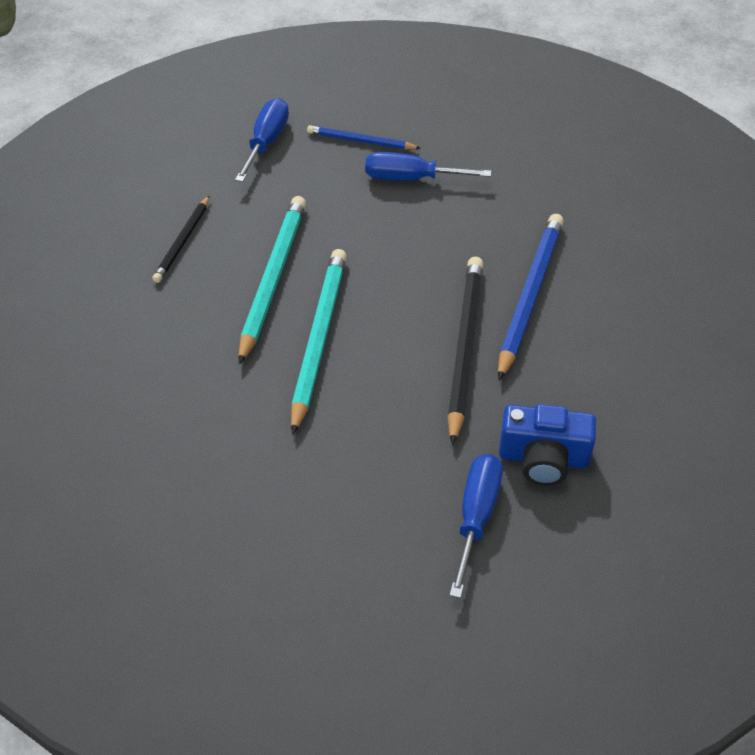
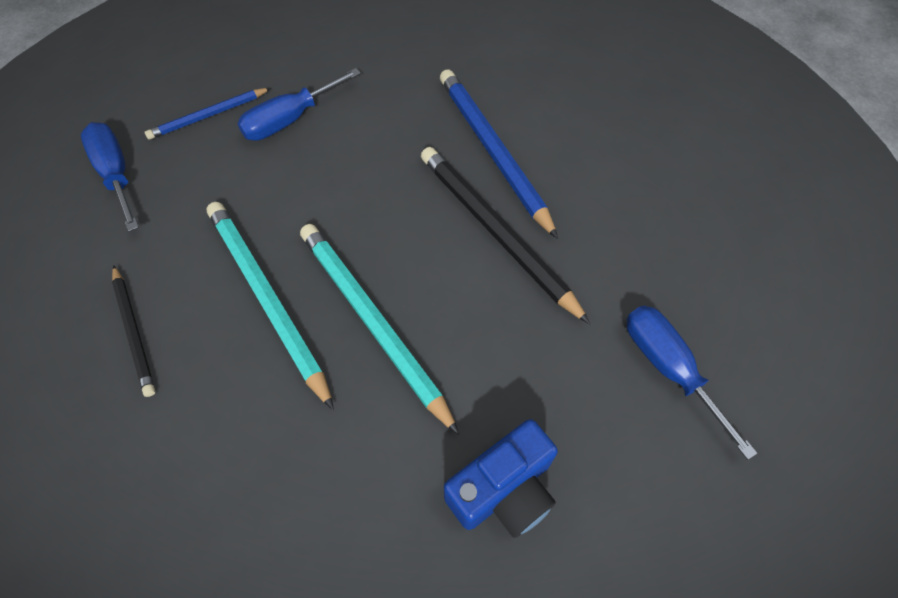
camera: 45 degrees left, 10 degrees up
(543, 458) = (654, 276): blue camera -> blue camera (503, 490)

